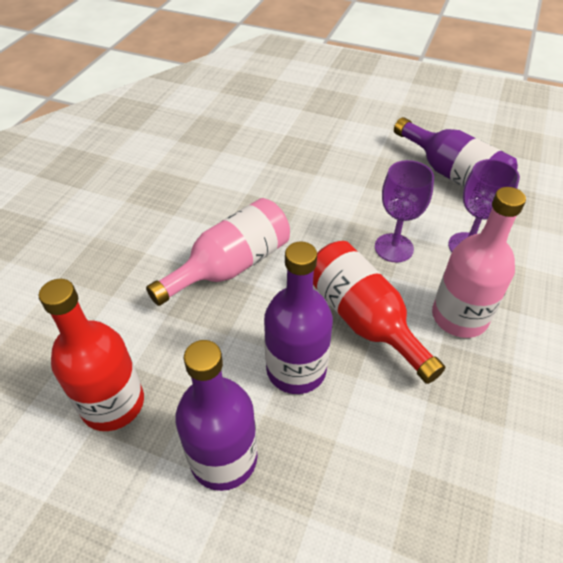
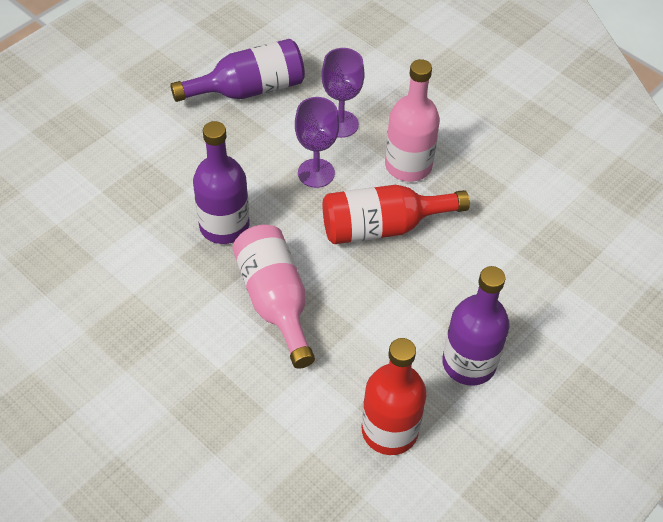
camera: 70 degrees left, 5 degrees up
(296, 369) = (410, 290): purple bottle -> purple bottle (224, 226)

